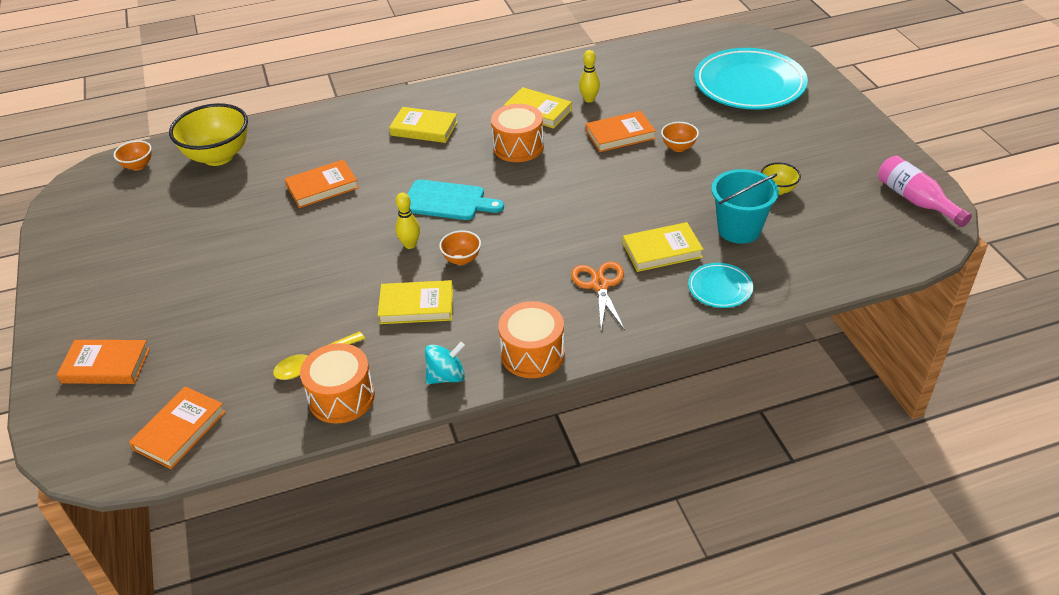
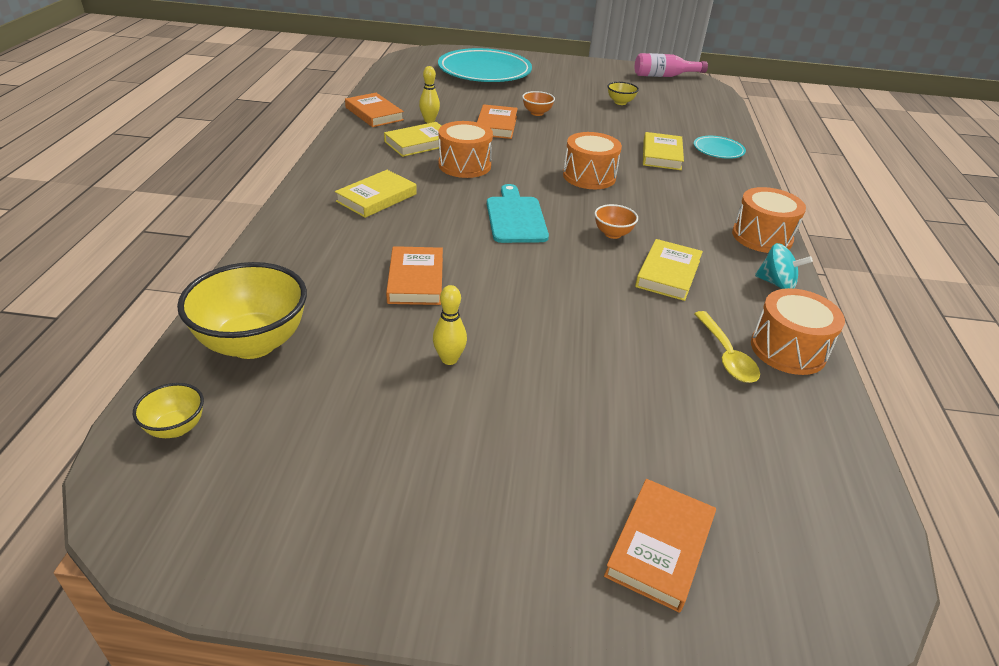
camera: 70 degrees left, 5 degrees down
(138, 166) = (176, 428): orange bowl -> yellow bowl
(180, 430) = (814, 488): orange book -> orange book (374, 114)
(410, 245) = (569, 254): yellow bowling pin -> yellow bowling pin (449, 359)
(446, 376) = (776, 283): turquoise spinning top -> turquoise spinning top turned 120 degrees clockwise
(447, 201) = (515, 217): turquoise cutting board -> turquoise cutting board turned 45 degrees counterclockwise
(563, 218) = (589, 176): none -> orange drum
(600, 285) = (689, 187): orange scissors -> none
(739, 229) = (655, 125): turquoise bucket -> none

